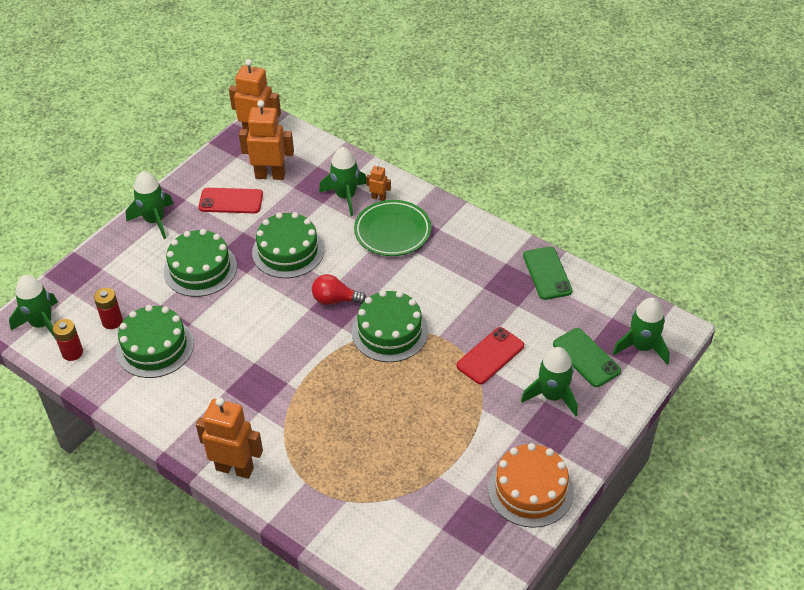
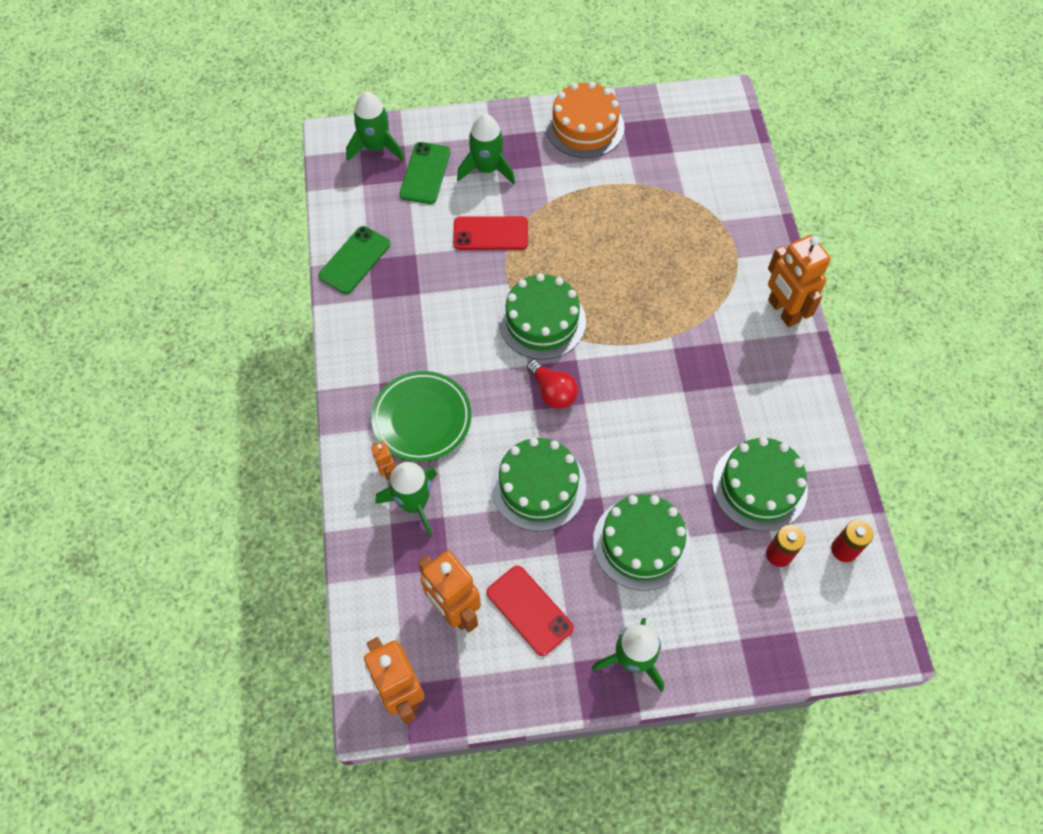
camera: 135 degrees left, 15 degrees up
(42, 324) = (853, 616): green rocket -> none

